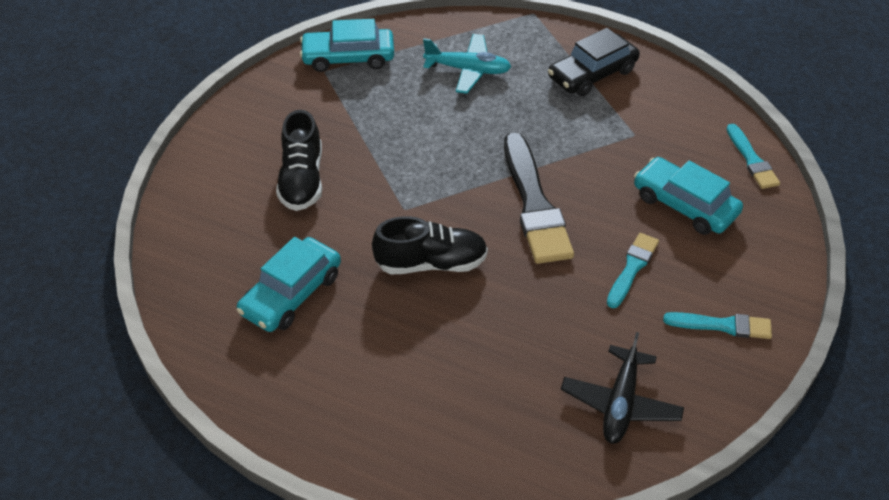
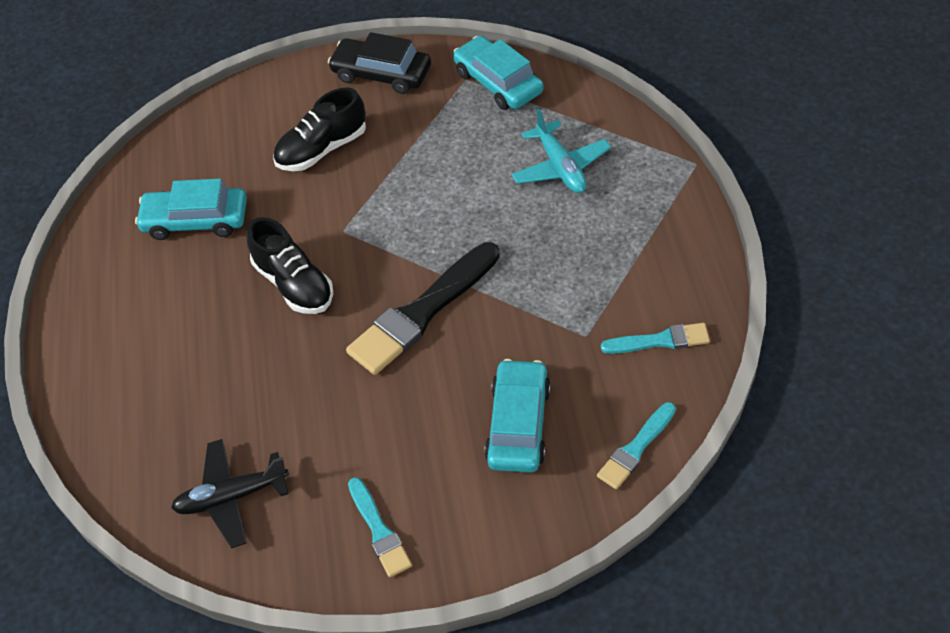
camera: 60 degrees right, 5 degrees up
(592, 74) = (646, 256): black car -> black car (381, 74)
(632, 268) = (399, 425): turquoise brush -> turquoise brush (660, 341)

